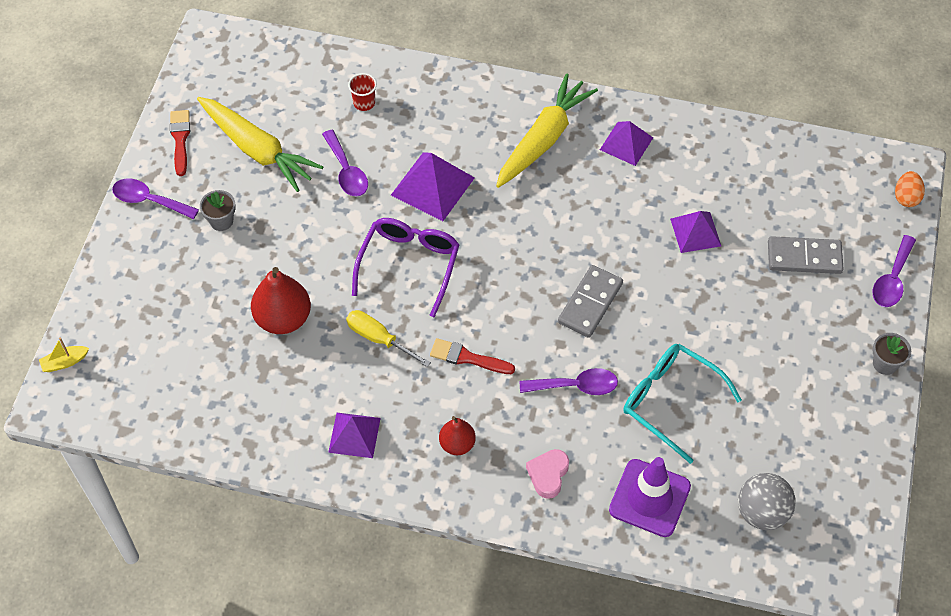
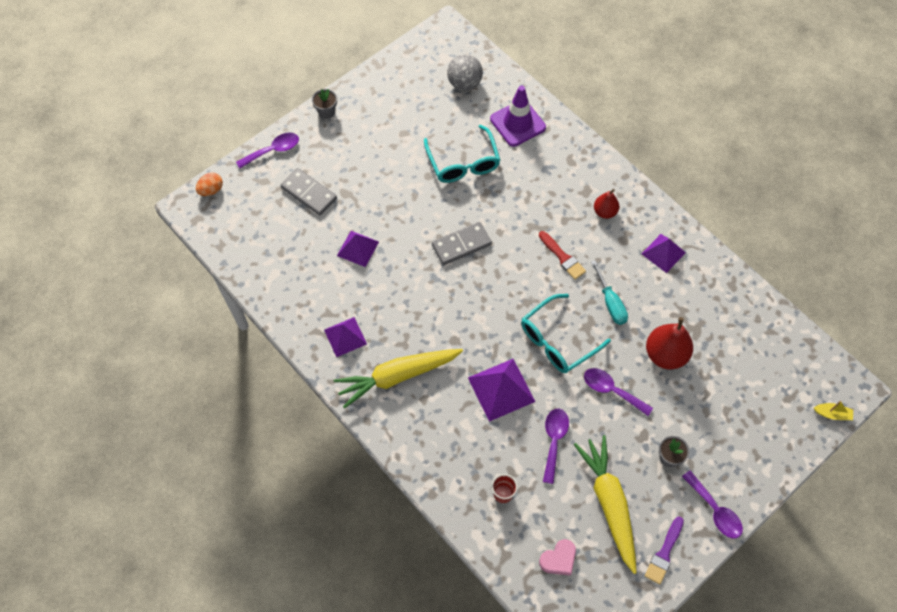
camera: 145 degrees left, 5 degrees up
(180, 139) = (664, 553): red brush -> purple brush
(379, 339) = (610, 302): yellow screwdriver -> turquoise screwdriver
(409, 265) = (557, 340): purple glasses -> turquoise glasses
(548, 475) = (564, 166): pink heart -> pink heart (558, 559)
(576, 386) = (510, 202): purple spoon -> purple spoon (611, 390)

